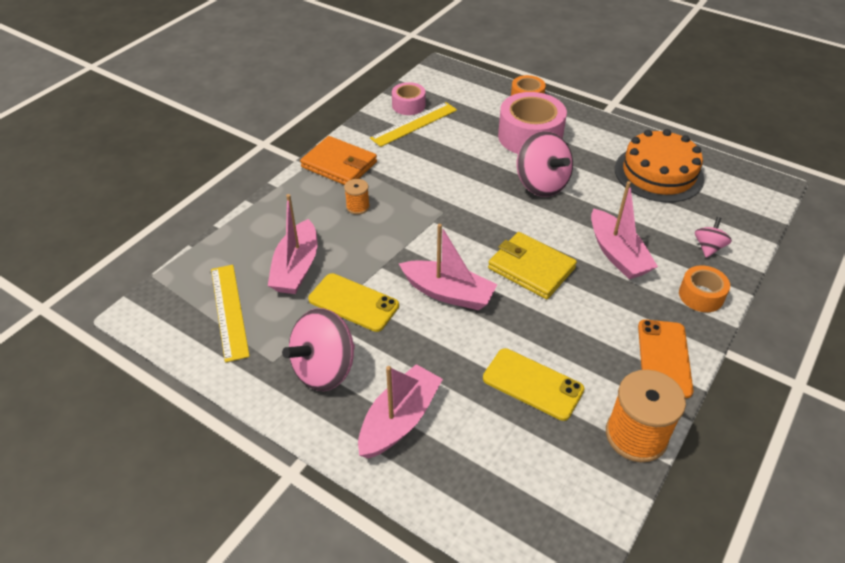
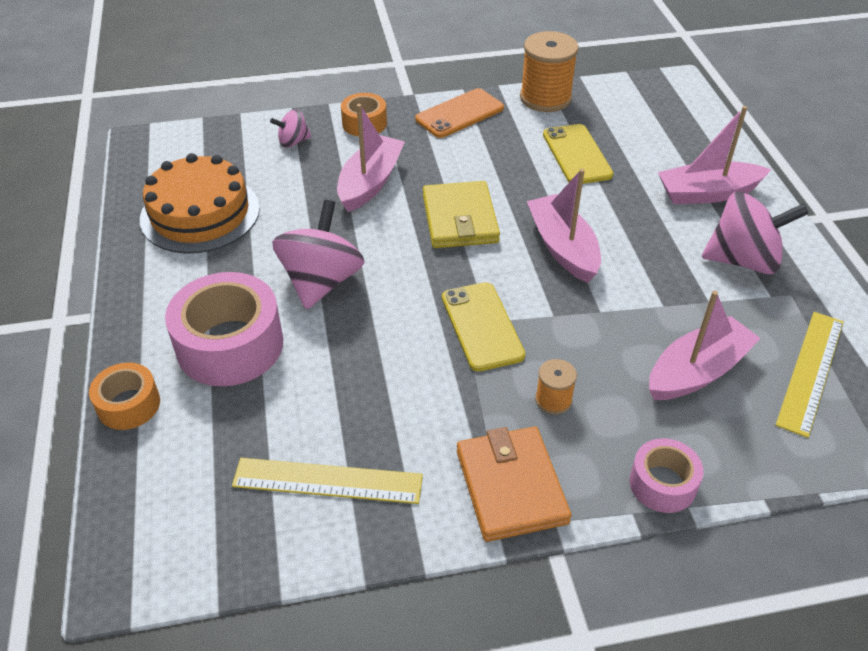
camera: 135 degrees left, 0 degrees up
(353, 302) = (664, 296): yellow phone -> yellow phone (481, 326)
(408, 105) = (285, 527): pink tape -> pink tape (662, 484)

